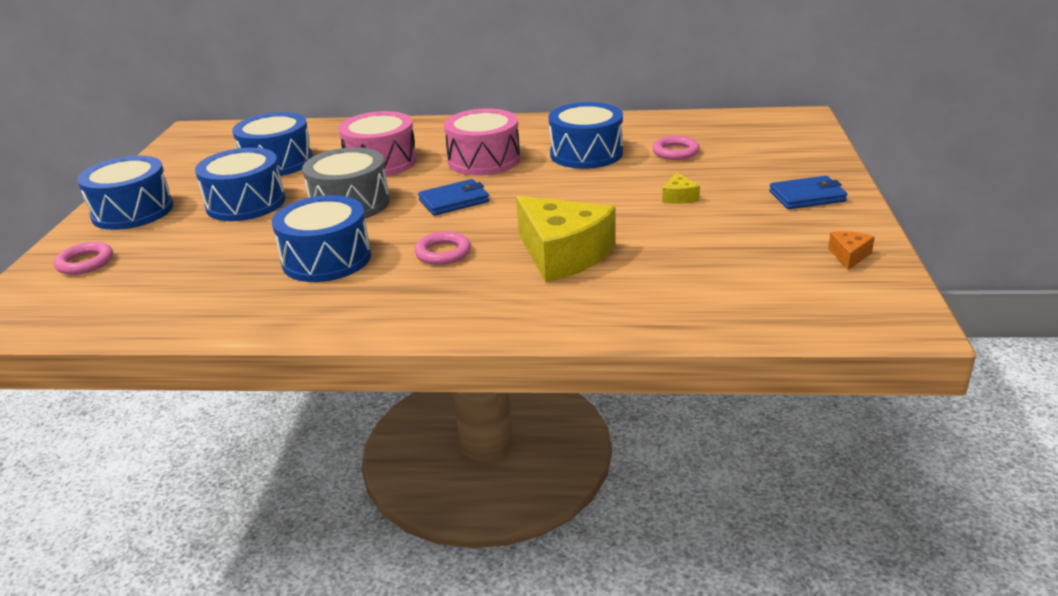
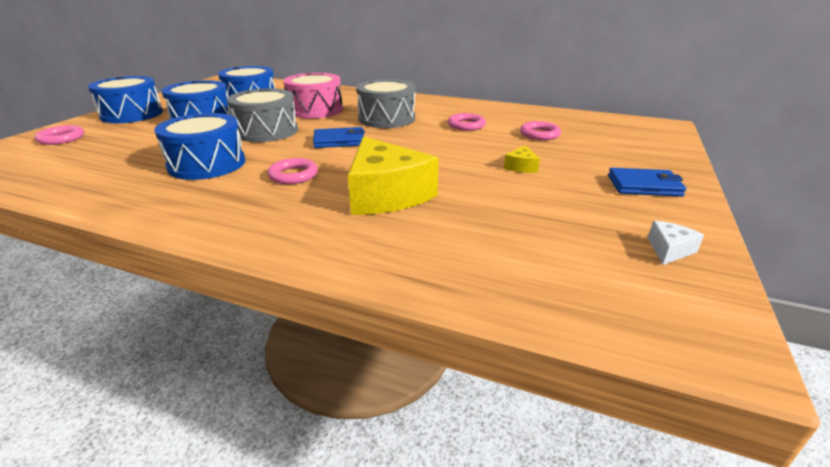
camera: 15 degrees right, 0 degrees up
(484, 160) = (386, 118): pink drum -> grey drum
(586, 154) = (466, 125): blue drum -> pink ring
(849, 256) = (669, 250): orange cheese -> white cheese

